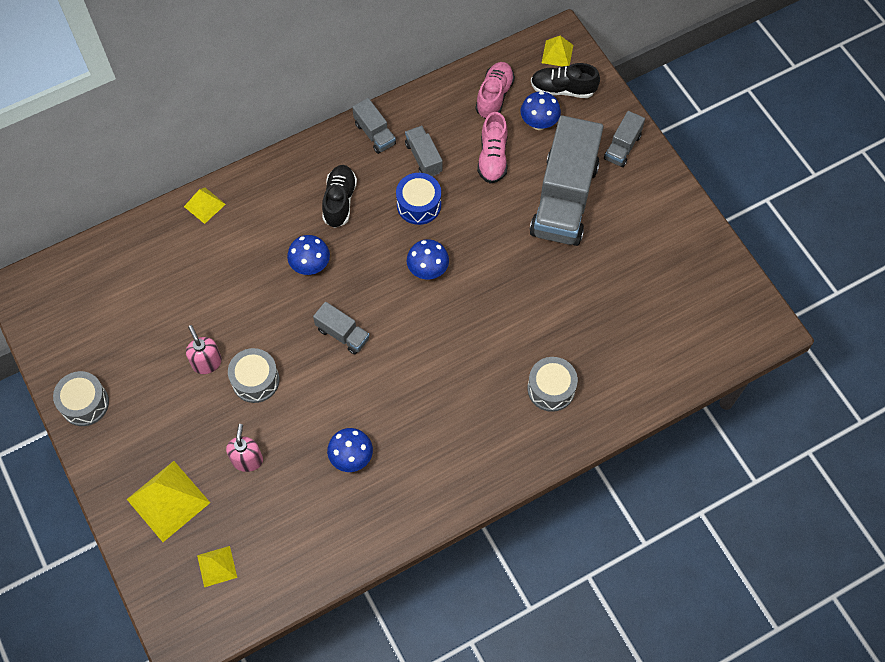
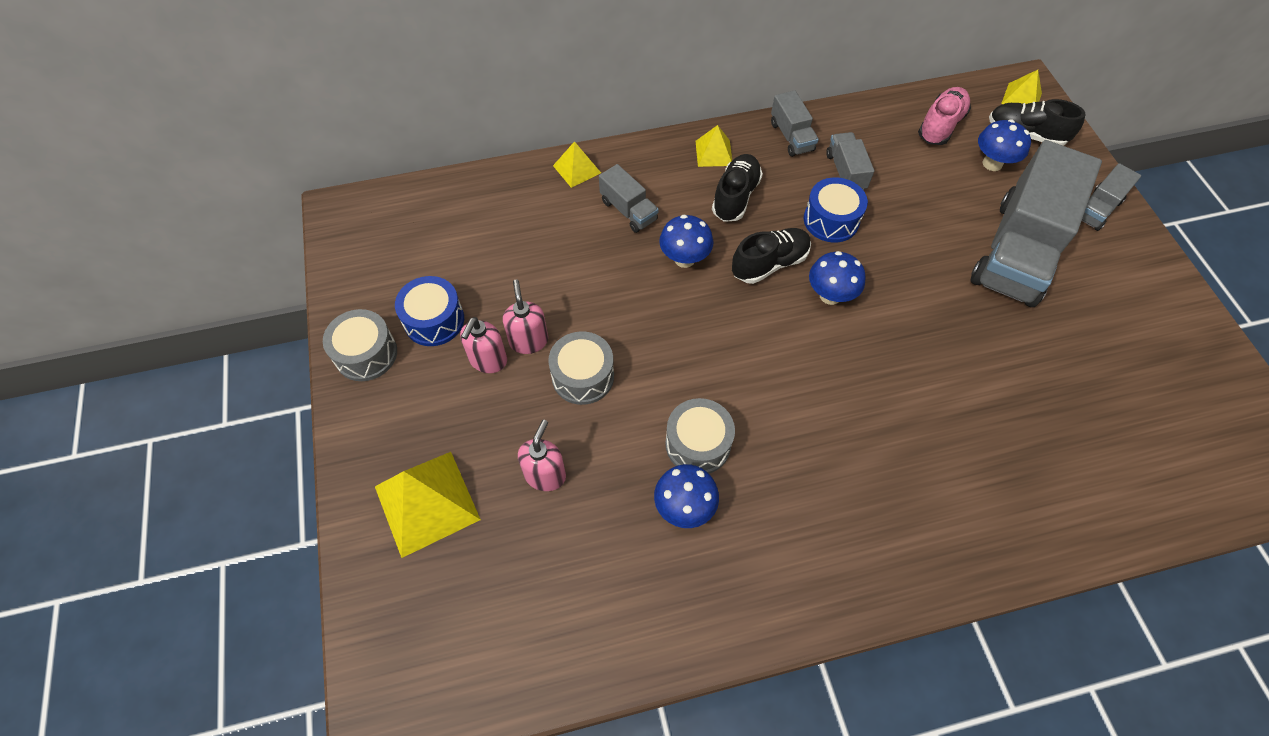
camera: 15 degrees right, 5 degrees down
(128, 364) = (434, 320): none -> blue drum
(180, 385) = (488, 360): none -> pink soap dispenser
(217, 566) = (463, 612): yellow pyramid -> yellow pyramid (714, 153)
(342, 334) = (706, 346): grey truck -> grey truck (628, 210)
(377, 254) = (769, 264): none -> black shoe
(492, 158) = (930, 188): pink shoe -> none
(551, 389) = (978, 482): grey drum -> grey drum (698, 444)

